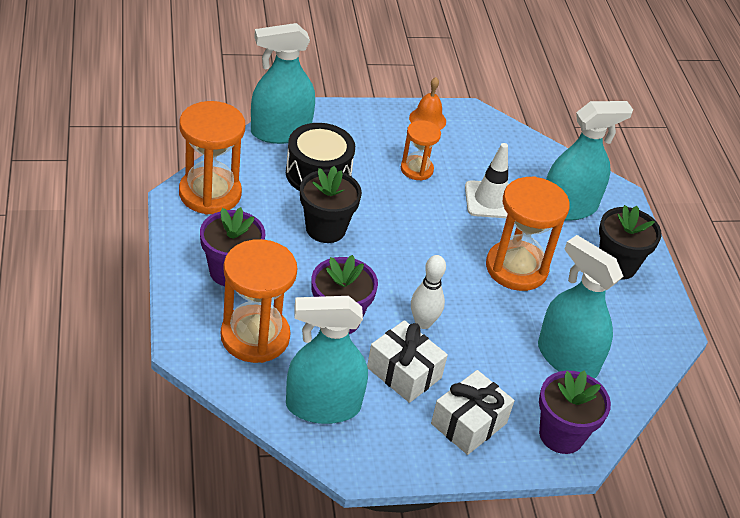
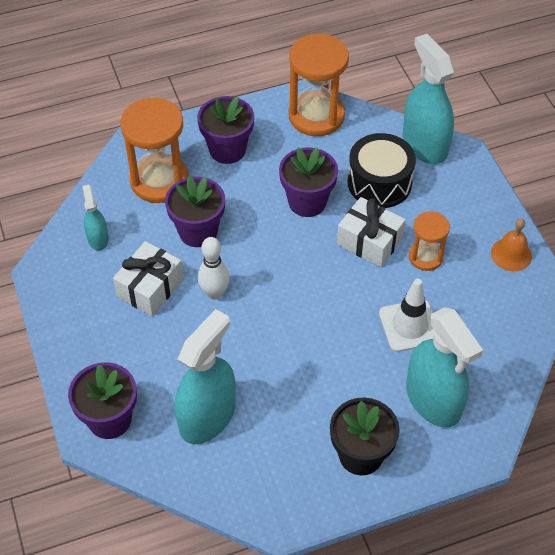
camera: 85 degrees right, 10 degrees up
(323, 406) = (98, 238): turquoise spray bottle -> turquoise spray bottle, size x0.50
(325, 229) = (307, 202): black flower pot -> purple flower pot
(469, 423) = (105, 344): white gift -> white gift (369, 242)
(516, 268) = (317, 360): orange hourglass -> none

